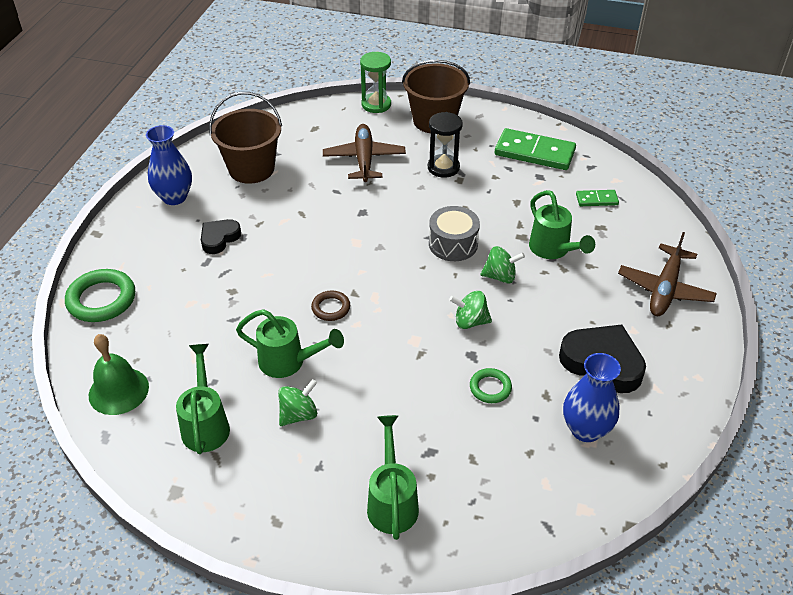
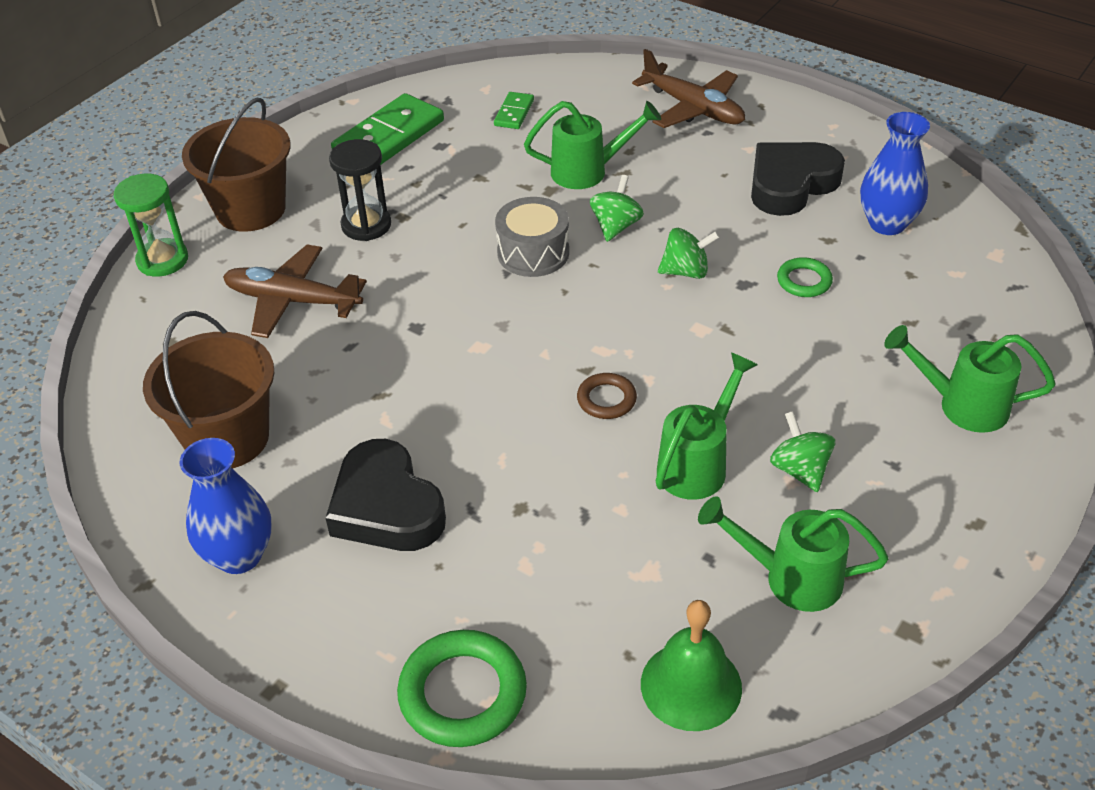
camera: 70 degrees left, 0 degrees up
(219, 238) = (386, 507): black heart -> black heart, size x1.67
(470, 321) = (686, 271): green spinning top -> green spinning top turned 120 degrees counterclockwise

